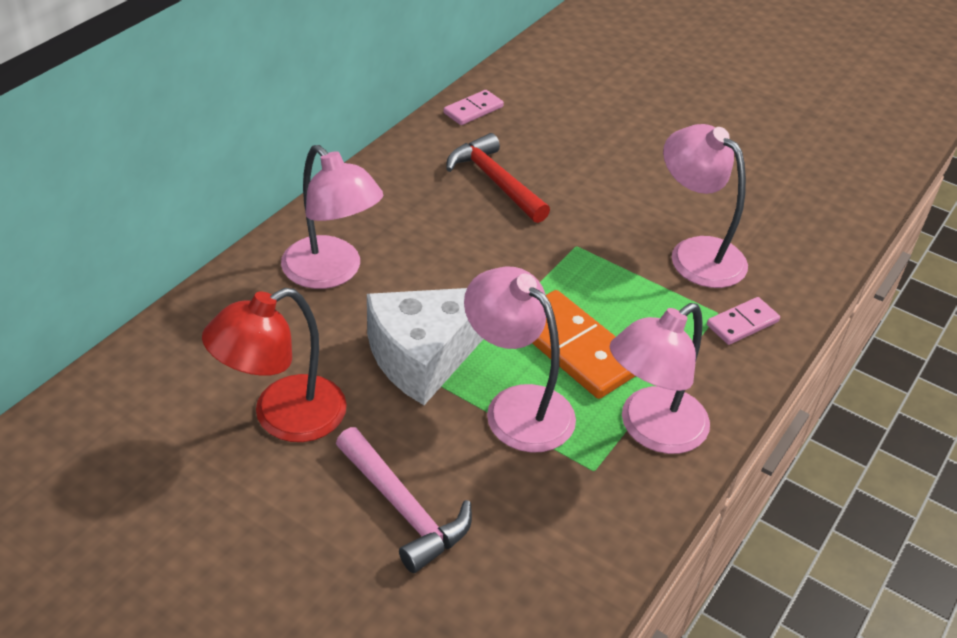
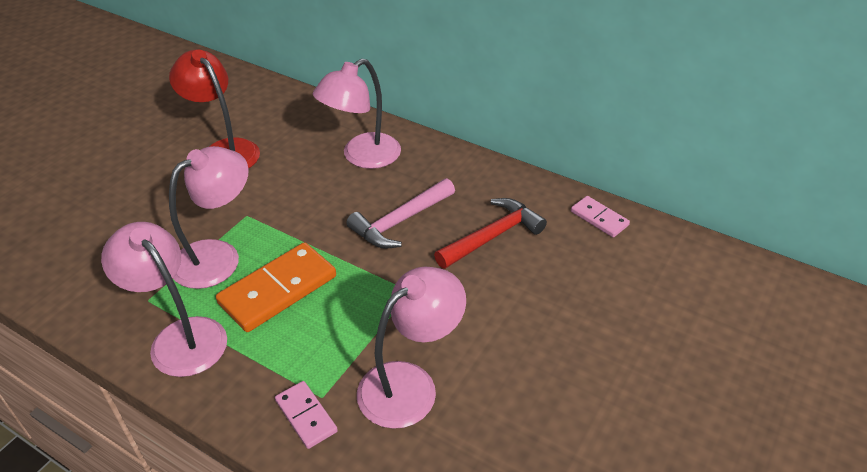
camera: 90 degrees right, 0 degrees up
(403, 508) = (138, 206): pink hammer -> pink hammer (400, 221)
(424, 356) = (274, 207): white cheese -> none

